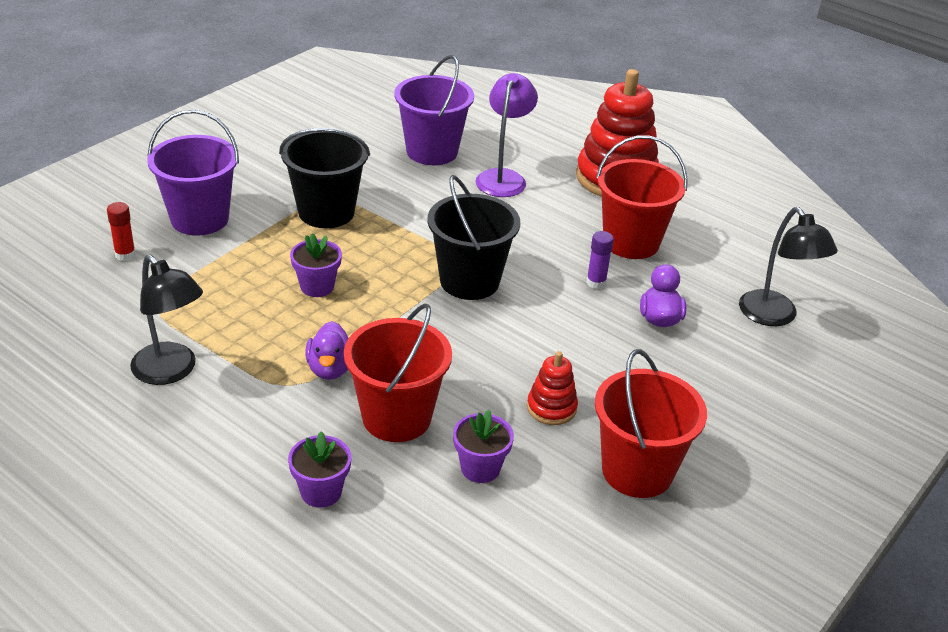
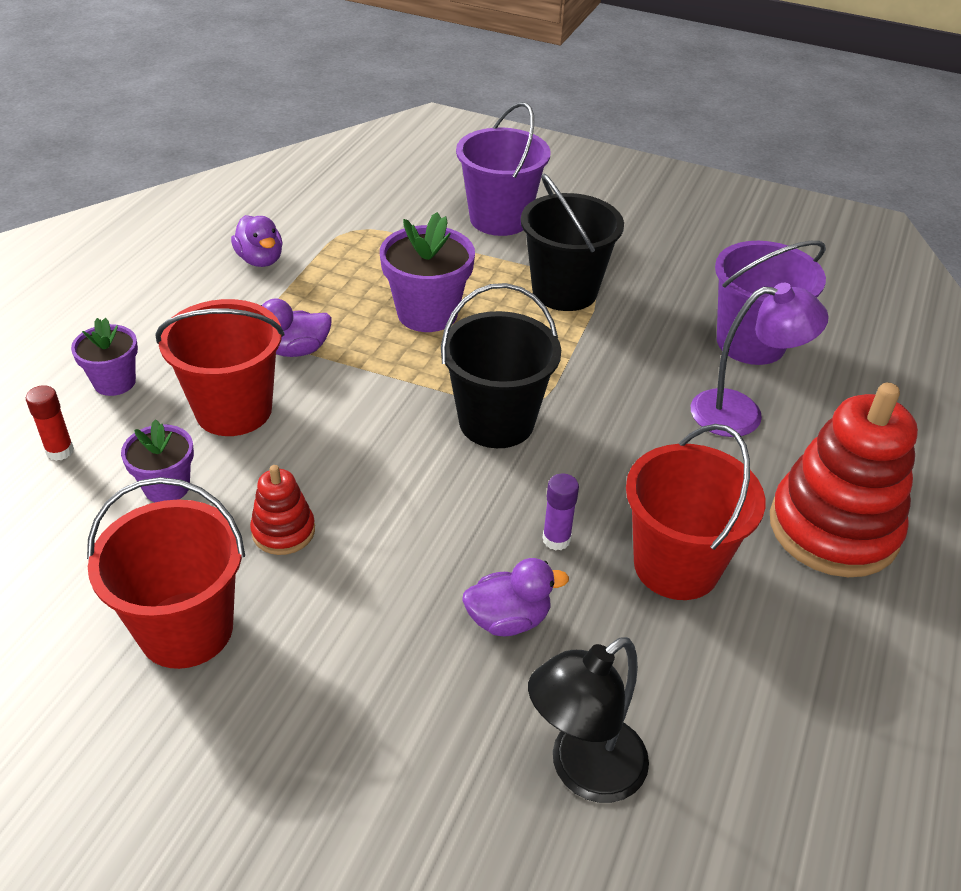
camera: 75 degrees right, 5 degrees up
(125, 255) = (418, 195): red glue stick -> red glue stick (60, 451)
(171, 371) = (260, 260): black lamp -> purple duck
(317, 286) = (427, 313): purple flower pot -> purple flower pot, size x1.63

